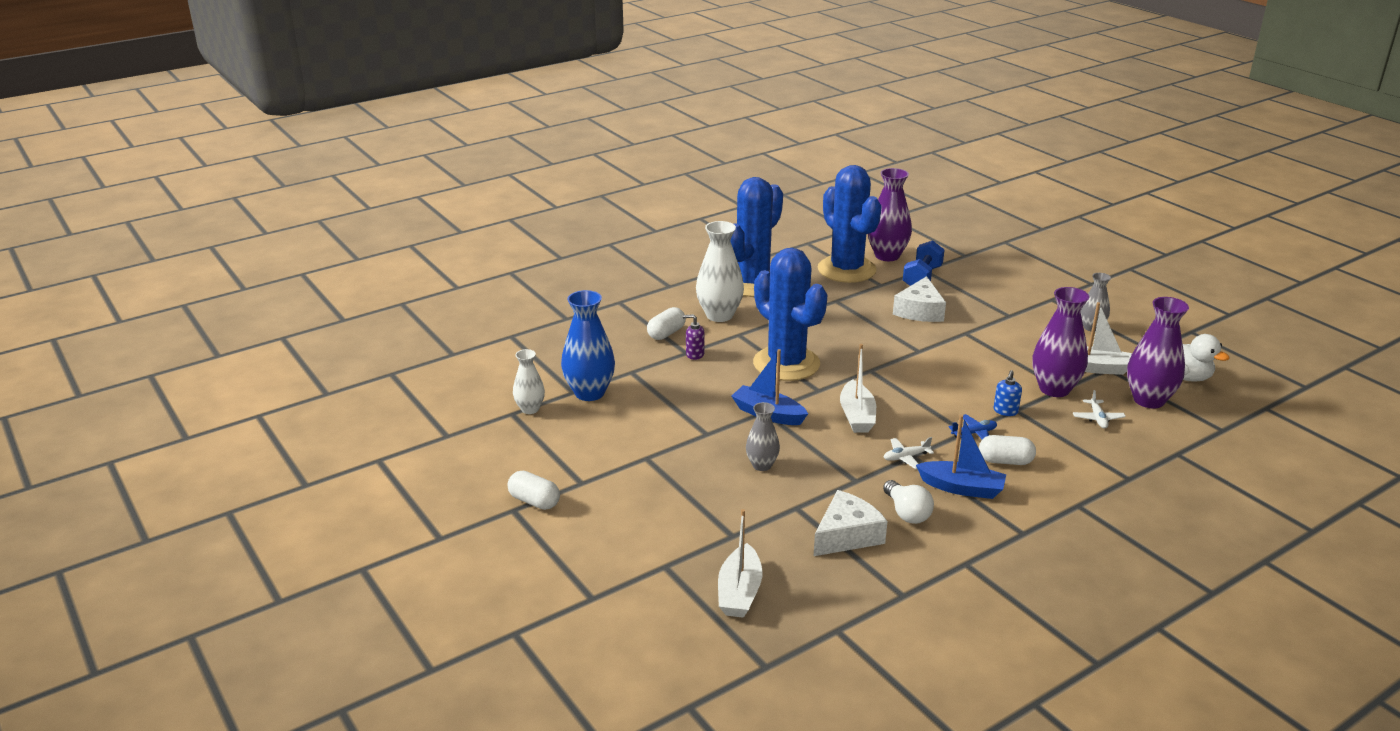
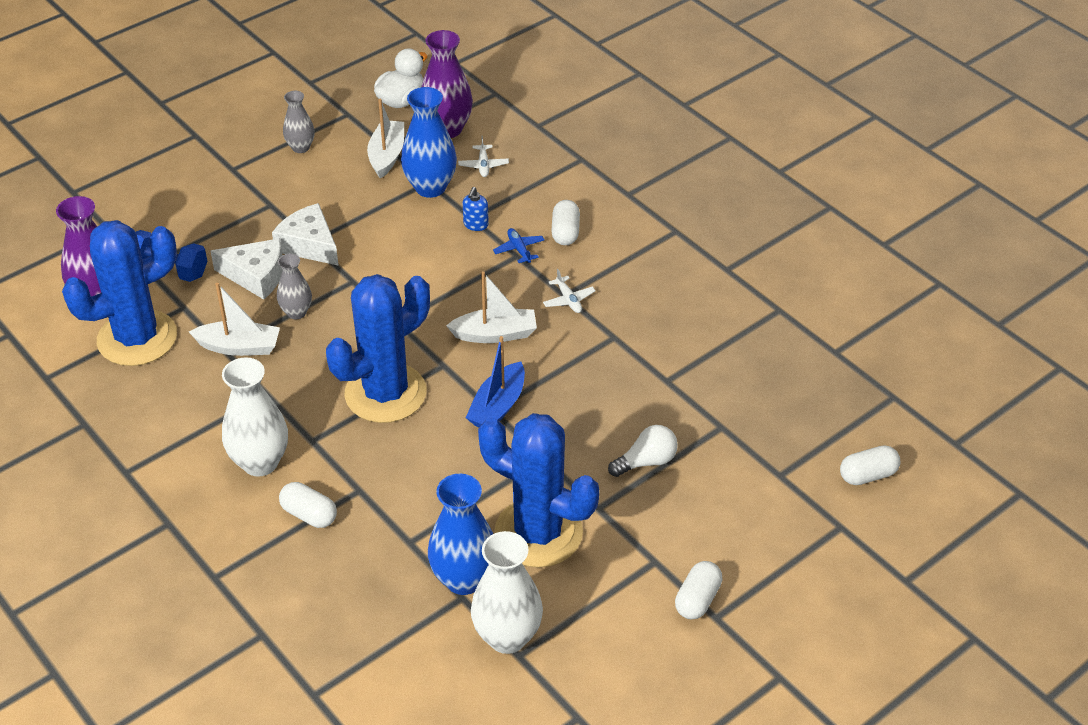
camera: 95 degrees left, 15 degrees up
(530, 409) = (507, 637): white vase -> white vase, size x1.71
(654, 627) = (868, 475): none -> white capsule
(694, 354) = (364, 481): purple soap dispenser -> none
(739, 592) = (804, 418): white boat -> white boat (239, 347)
(752, 283) = (169, 432): blue cactus -> blue cactus (538, 533)
(762, 465) = (598, 408): grey vase -> grey vase (296, 312)
(847, 535) = (703, 344): white cheese -> white cheese (309, 245)
(907, 513) = (661, 303): white light bulb -> white light bulb (646, 461)
(961, 488) = (614, 264): blue boat -> none
(1005, 411) = (475, 225): blue soap dispenser -> blue soap dispenser turned 90 degrees clockwise
(1054, 389) = (430, 187): purple vase -> blue vase
(1097, 418) = (483, 165): white plane -> white plane turned 90 degrees clockwise

